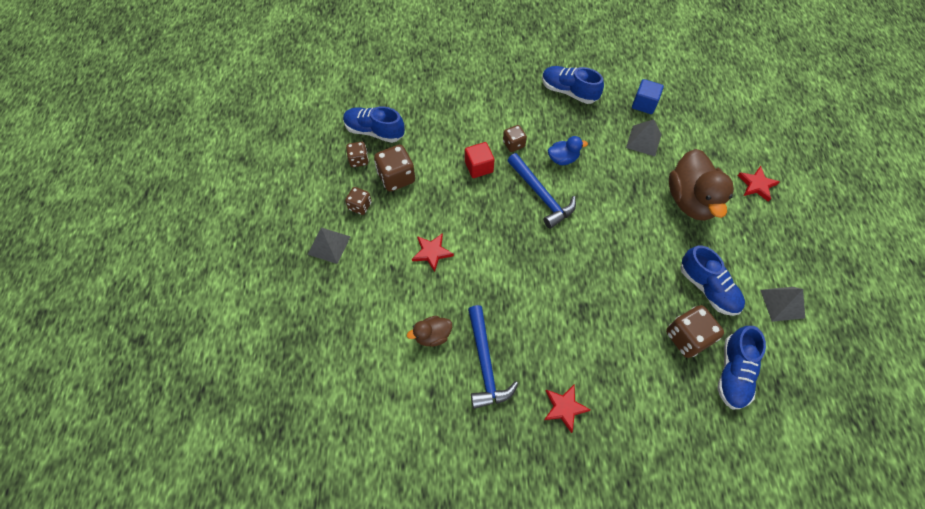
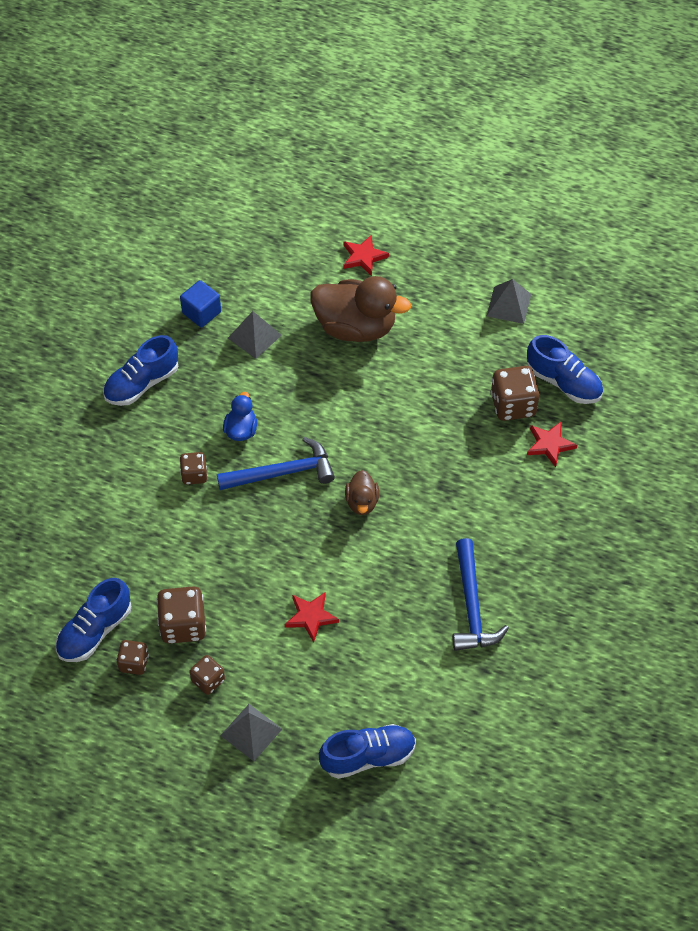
camera: 70 degrees left, 5 degrees down
(432, 335) = (418, 649): brown duck -> brown duck (362, 502)
(479, 167) = (210, 525): red cube -> none
(485, 364) = (471, 606): blue hammer -> blue hammer turned 75 degrees clockwise
(564, 407) = (546, 547): red star -> red star (550, 445)
(707, 288) = (466, 361): blue shoe -> blue shoe (368, 756)

